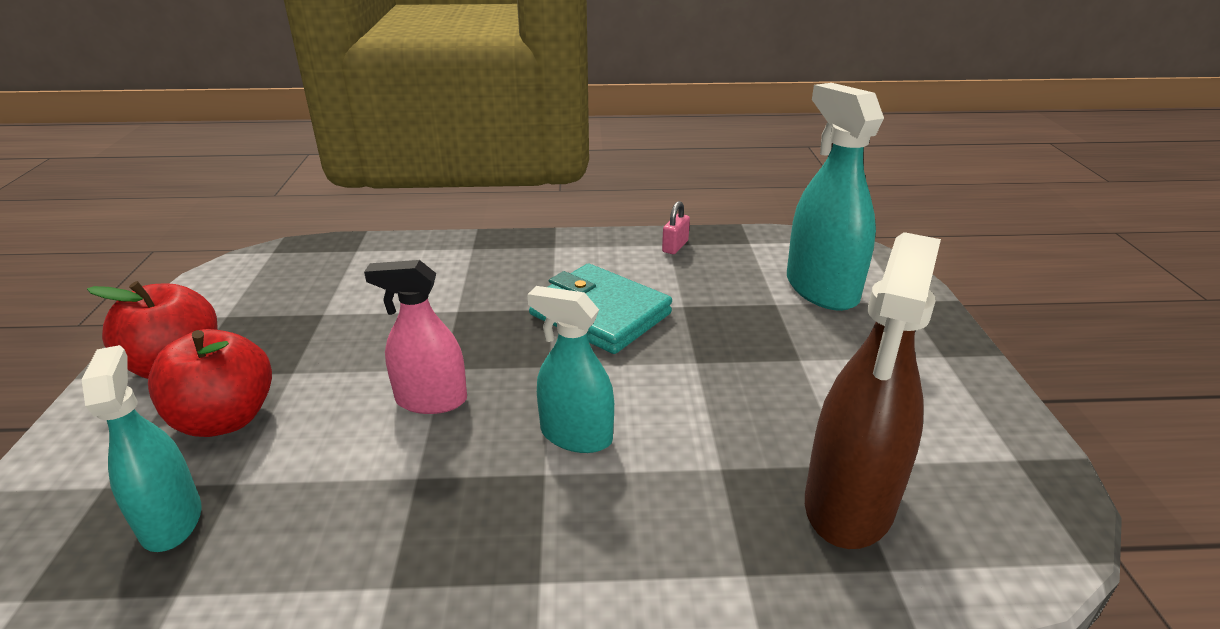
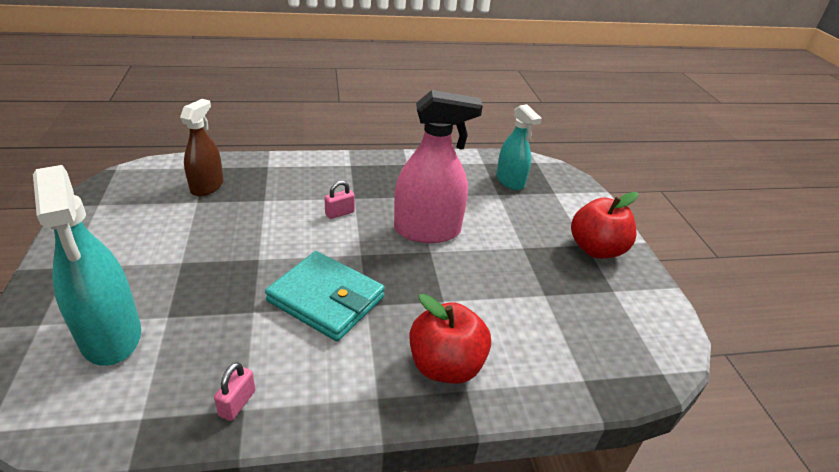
camera: 170 degrees right, 5 degrees up
(225, 419) = (532, 220): red apple -> red apple (445, 366)
(431, 400) = (427, 231): pink spray bottle -> pink spray bottle, size x1.57
(576, 435) = (340, 213): turquoise spray bottle -> pink padlock
(849, 503) = (207, 186): brown spray bottle -> brown spray bottle, size x0.64

